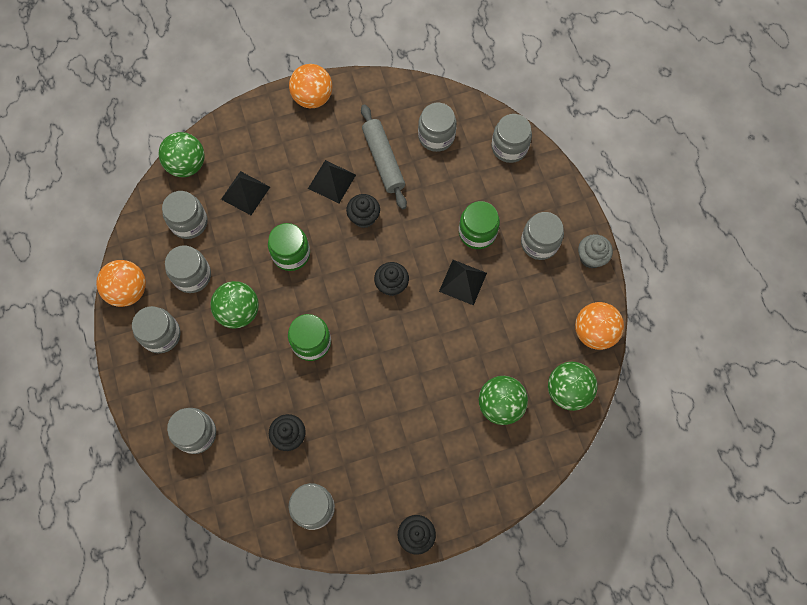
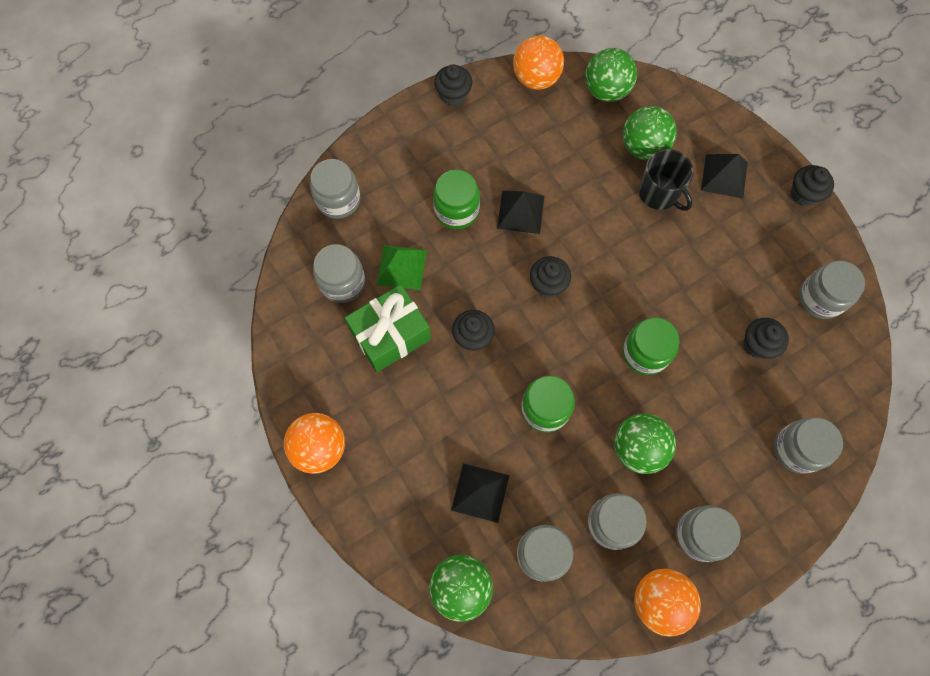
camera: 105 degrees left, 0 degrees up
(332, 181) = (435, 388): black pyramid -> black pyramid (724, 176)
(383, 160) = (390, 335): grey rolling pin -> green gift
(437, 180) = (401, 267): none -> green pyramid
(450, 403) = (659, 193): none -> black mug
(539, 243) = (451, 146): grey jar -> none
(591, 257) = (453, 95): grey cupcake -> black cupcake

